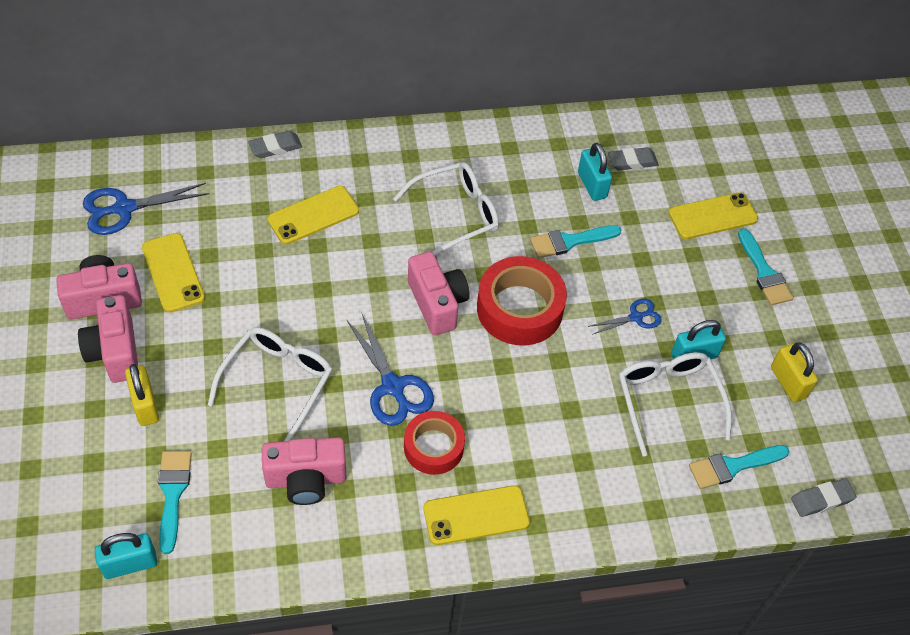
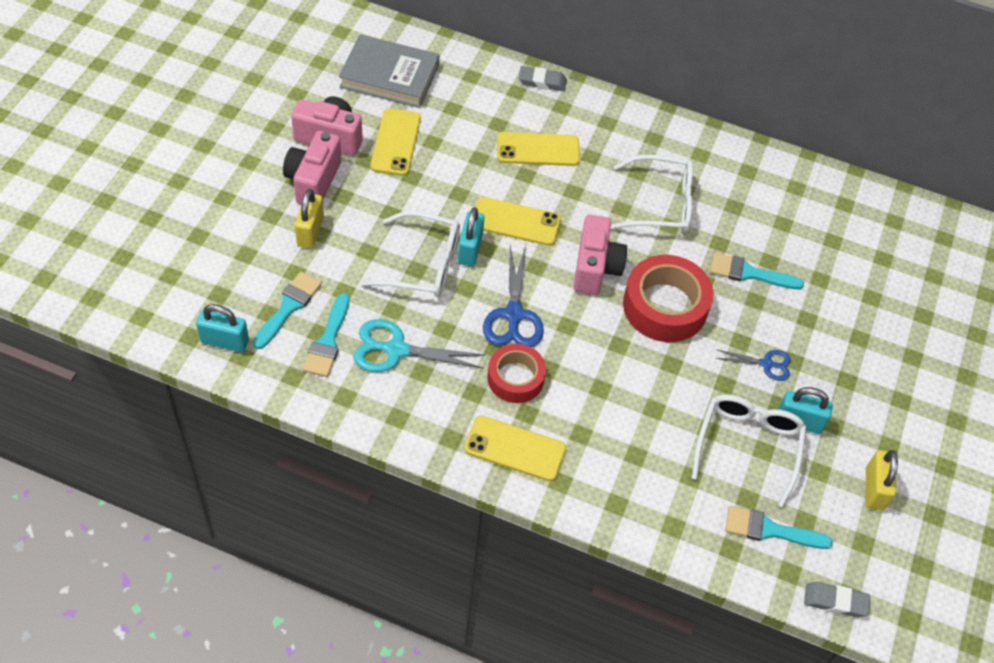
camera: 30 degrees right, 0 degrees up
(124, 208) = (389, 76): blue scissors -> grey book
(278, 381) = (423, 264): white glasses -> white glasses turned 45 degrees clockwise
(306, 480) = (396, 349): pink camera -> turquoise scissors
(592, 185) = (803, 236): turquoise padlock -> turquoise padlock (470, 249)
(632, 162) = (856, 233): grey eraser -> none
(712, 216) = (902, 315): yellow phone -> yellow phone (516, 222)
(764, 272) = (919, 386): turquoise brush -> turquoise brush (328, 341)

